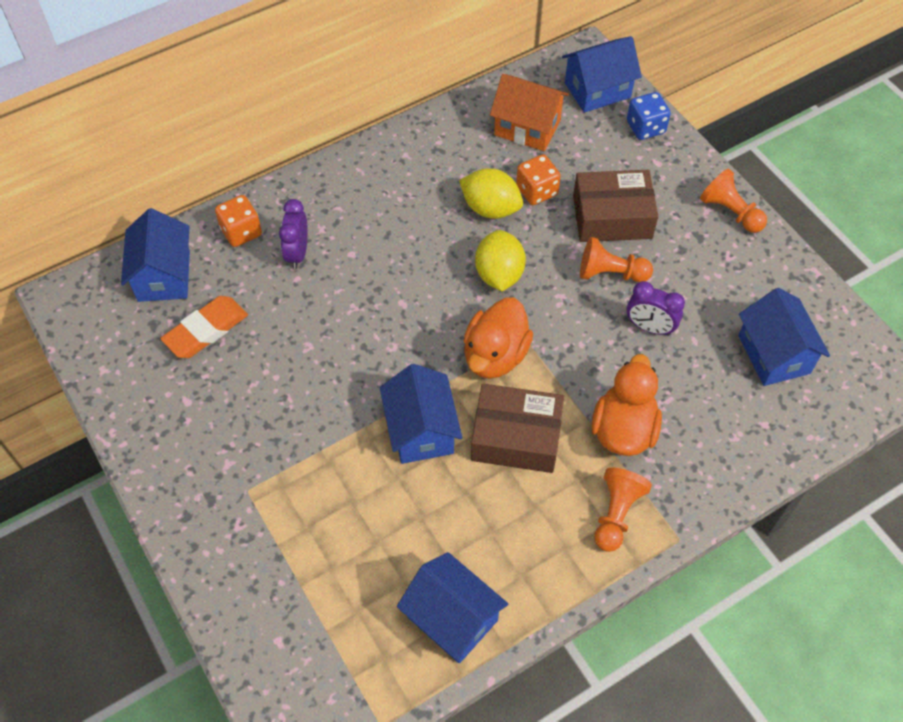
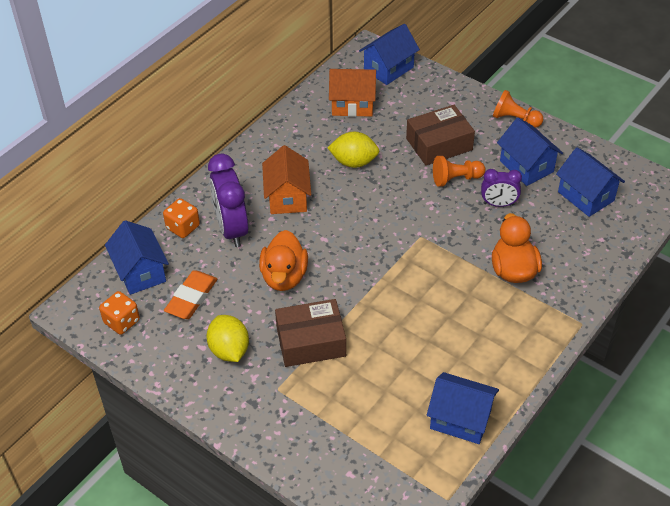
camera: 20 degrees left, 10 degrees down
(297, 253) = (232, 229): purple clock -> purple clock, size x1.74
(385, 231) = (287, 197): none -> orange house
(421, 430) = (379, 313): blue house -> blue house (526, 166)
(495, 355) = (405, 252): orange duck -> orange duck (284, 276)
(499, 274) = (381, 201): yellow lemon -> yellow lemon (229, 350)
(516, 437) = (445, 297): brown box -> brown box (311, 341)
(537, 191) = (380, 142): orange dice -> orange dice (122, 321)
(616, 514) = (534, 322): orange pawn -> none
(645, 127) = (433, 83): blue dice -> none

